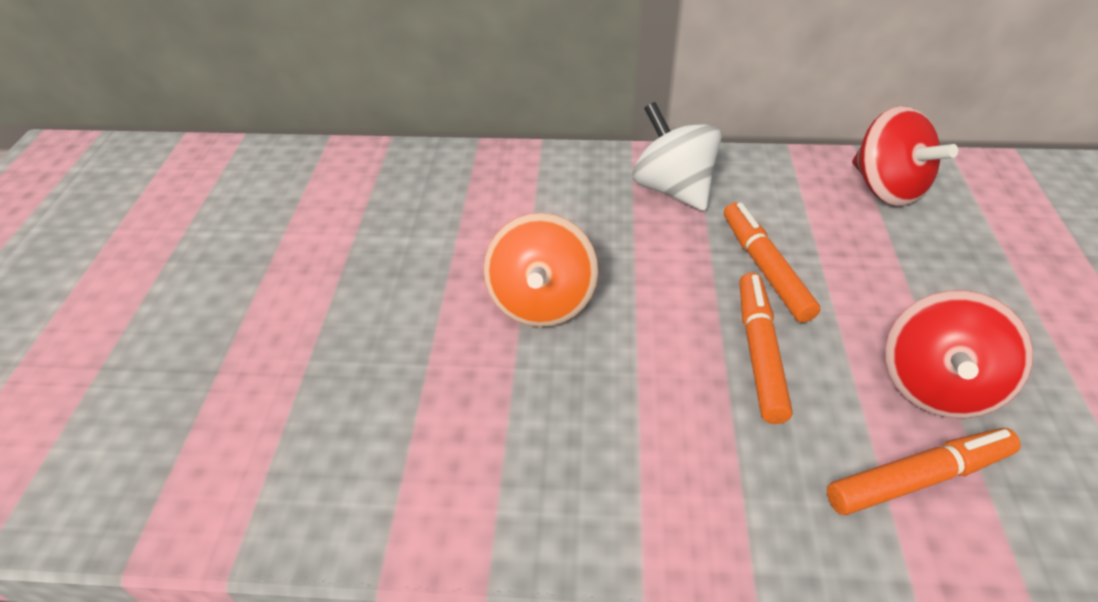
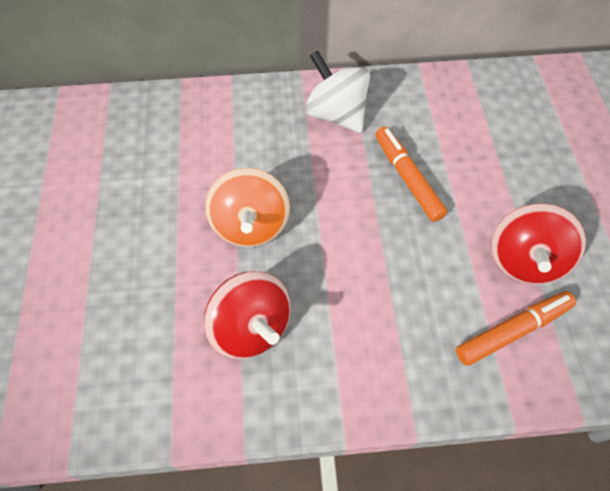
camera: 10 degrees left, 15 degrees up
(759, 352) = (407, 248): orange marker -> none
(886, 188) = (490, 98): red spinning top -> red spinning top (251, 328)

